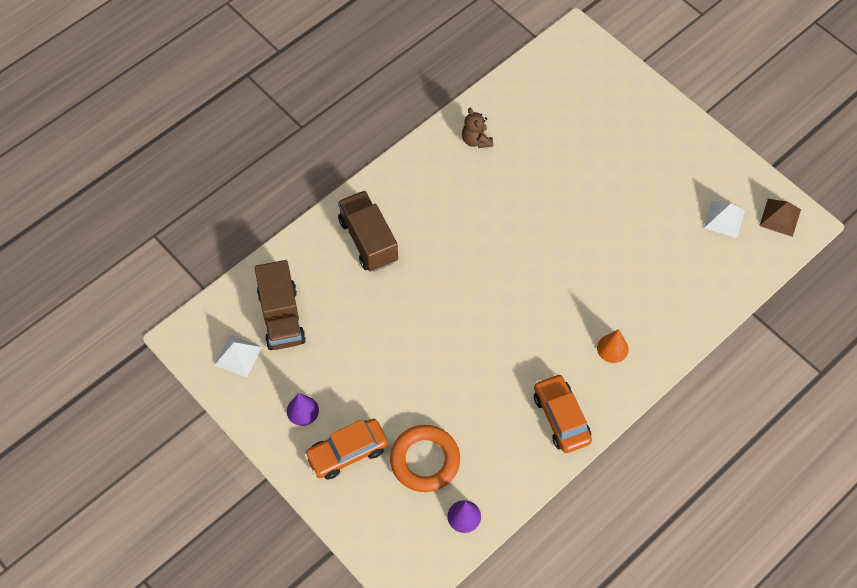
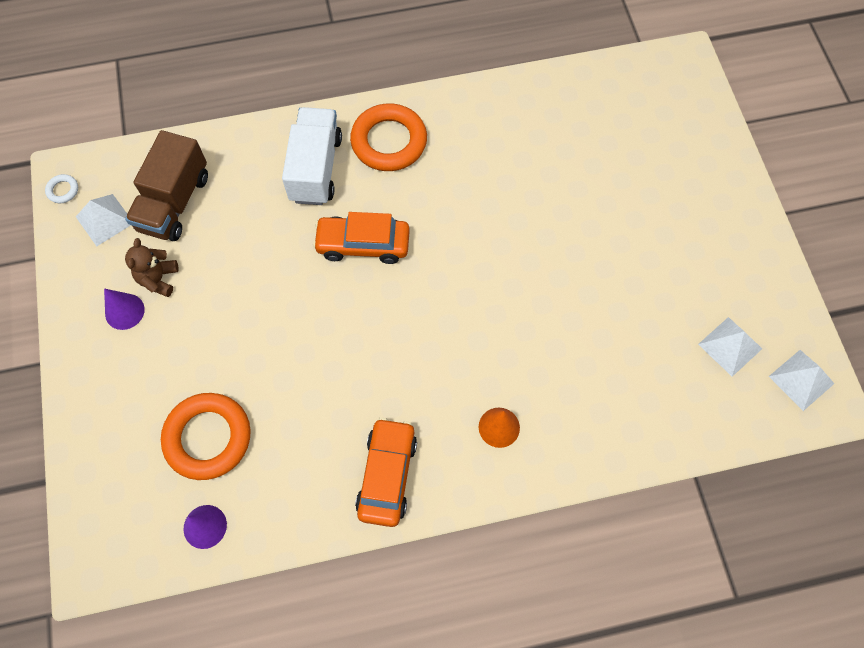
camera: 30 degrees right, 5 degrees up
(189, 351) = (63, 190): none -> white ring
(347, 452) = (136, 382): orange car -> orange car (363, 244)
(368, 240) = (316, 168): brown truck -> white truck
(408, 195) = (389, 141): none -> orange ring
(476, 140) = (500, 119): brown teddy bear -> brown teddy bear (158, 279)
(780, 217) = (801, 379): brown pyramid -> white pyramid

